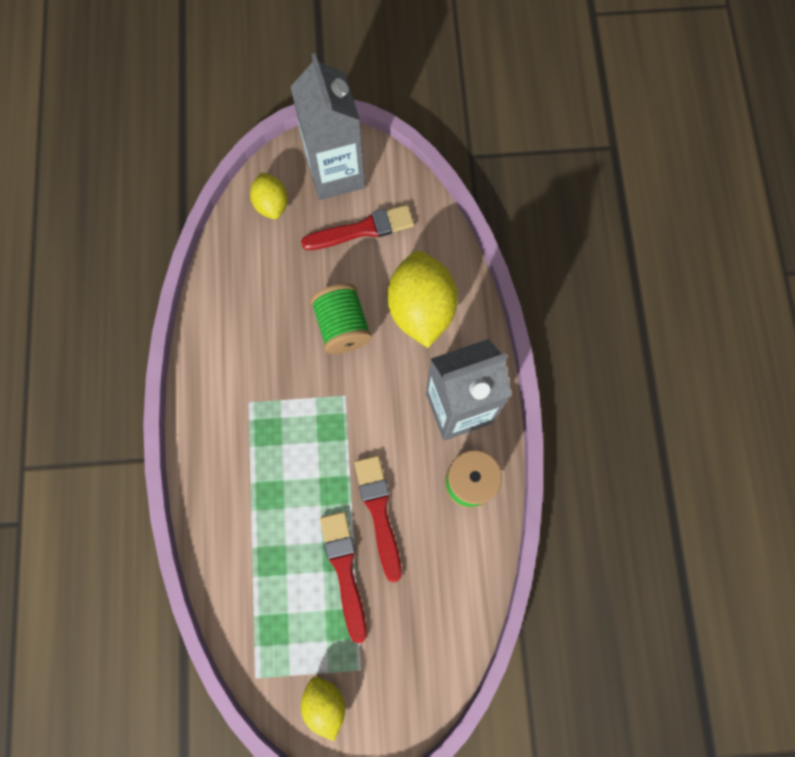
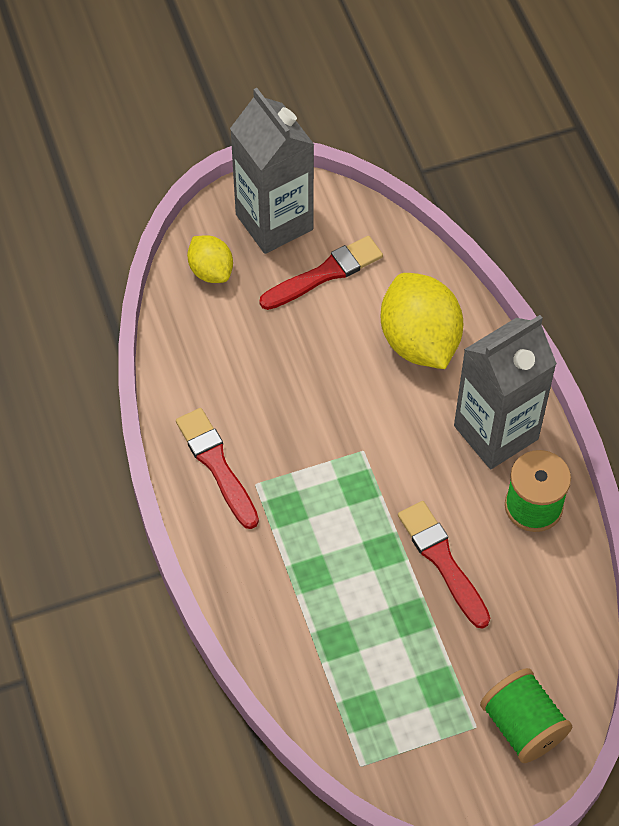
camera: 15 degrees left, 15 degrees down
(325, 703) = (448, 771): yellow lemon -> none
(342, 326) = (336, 379): green spool -> green spool (522, 726)
(344, 570) = (423, 629): red brush -> red brush (216, 465)

